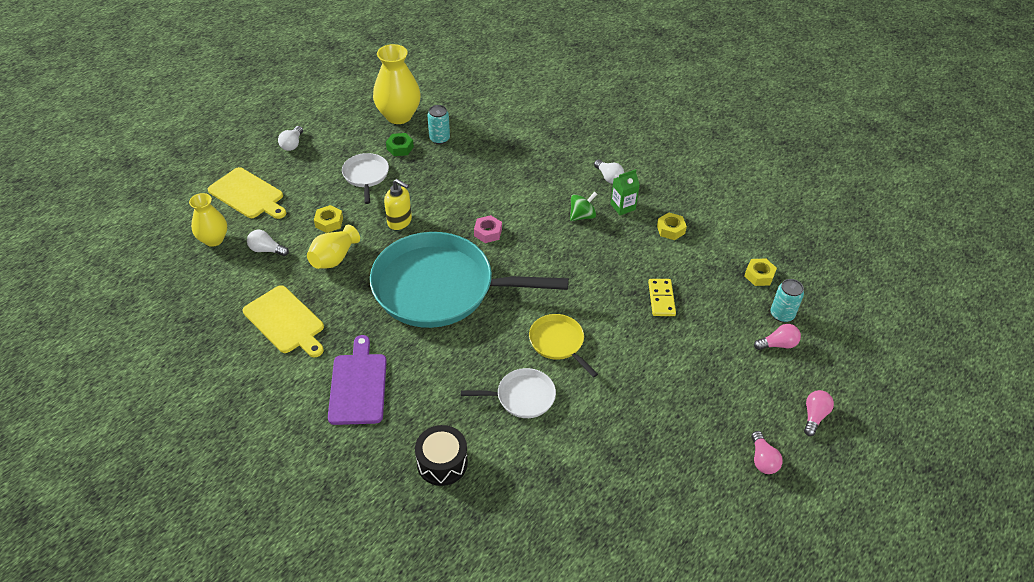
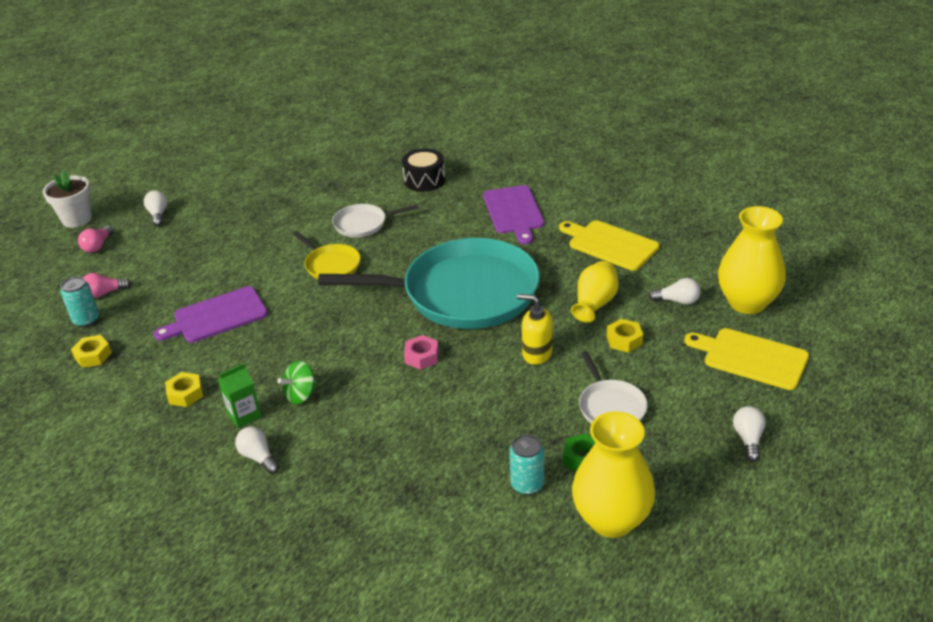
camera: 175 degrees right, 10 degrees down
(214, 239) = (747, 302): yellow vase -> yellow vase, size x1.58
(661, 299) = (216, 316): yellow domino -> purple cutting board
(762, 460) = (158, 215): pink light bulb -> white light bulb
(861, 471) = (77, 219): none -> white flower pot

